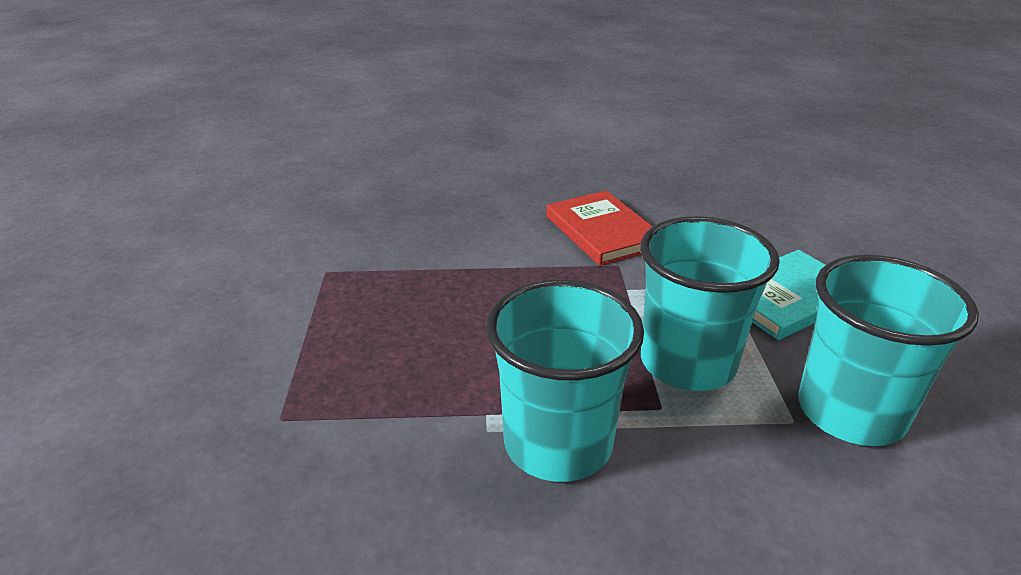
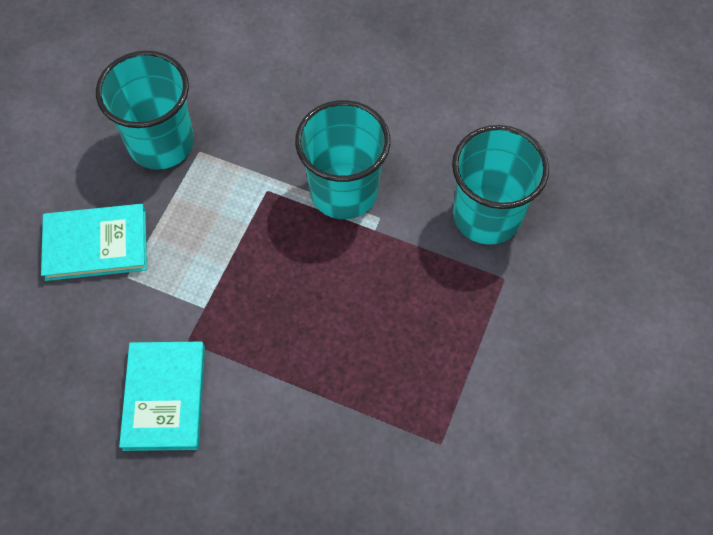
camera: 155 degrees left, 30 degrees up
(602, 232) = (164, 397): red book -> turquoise book
(687, 363) = (221, 217): turquoise cup -> turquoise cup (487, 215)

